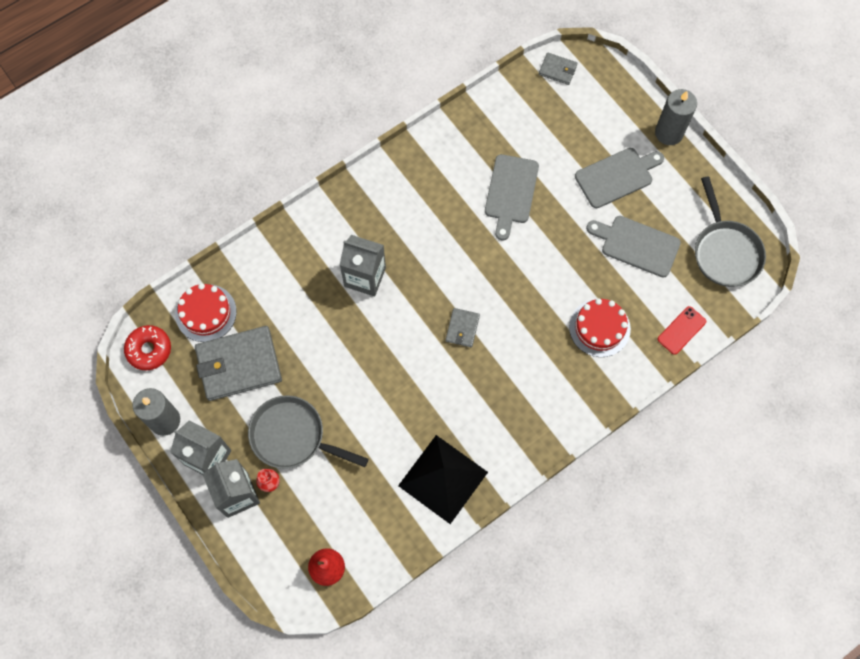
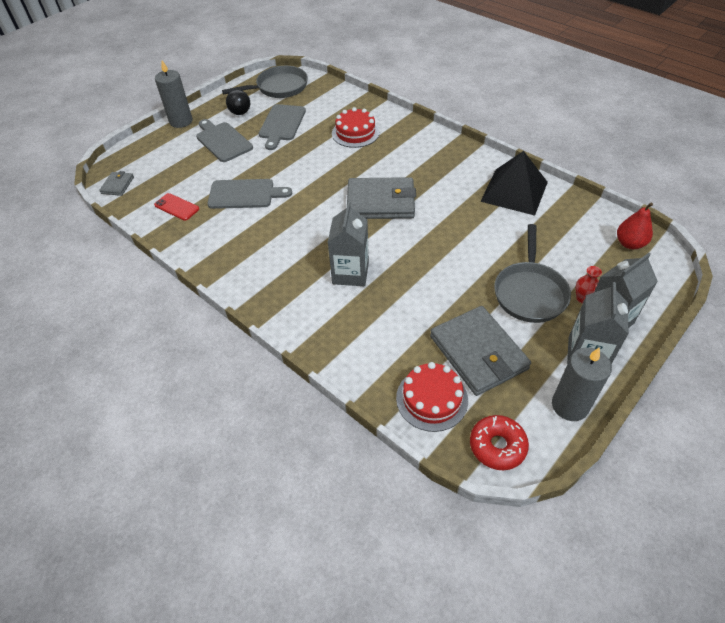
camera: 100 degrees left, 20 degrees down
(462, 328) = (381, 202): grey wallet -> grey wallet, size x2.11
(673, 200) = (240, 113): none -> black ball
(681, 330) = (345, 98): red phone -> red phone (177, 207)

